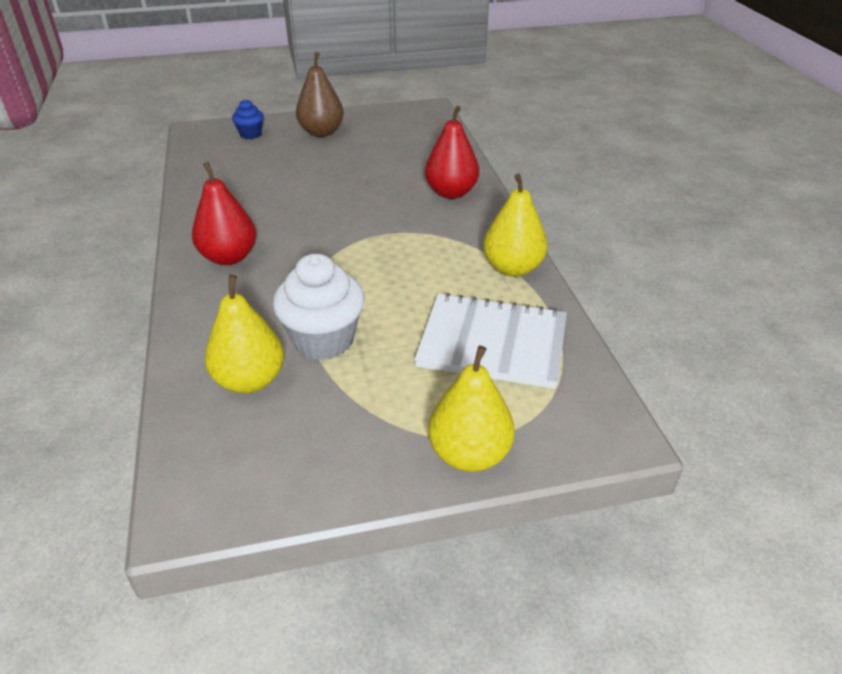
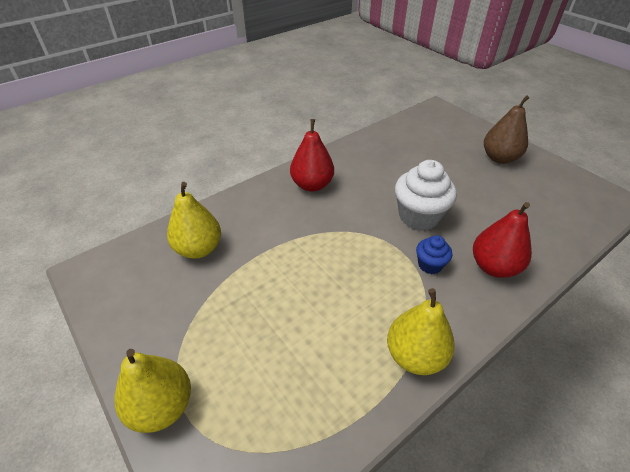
camera: 65 degrees right, 5 degrees up
(250, 134) = (458, 129): blue cupcake -> blue cupcake (430, 265)
(323, 340) = (253, 266): white cupcake -> white cupcake (419, 216)
(492, 343) = (299, 376): white notebook -> none

